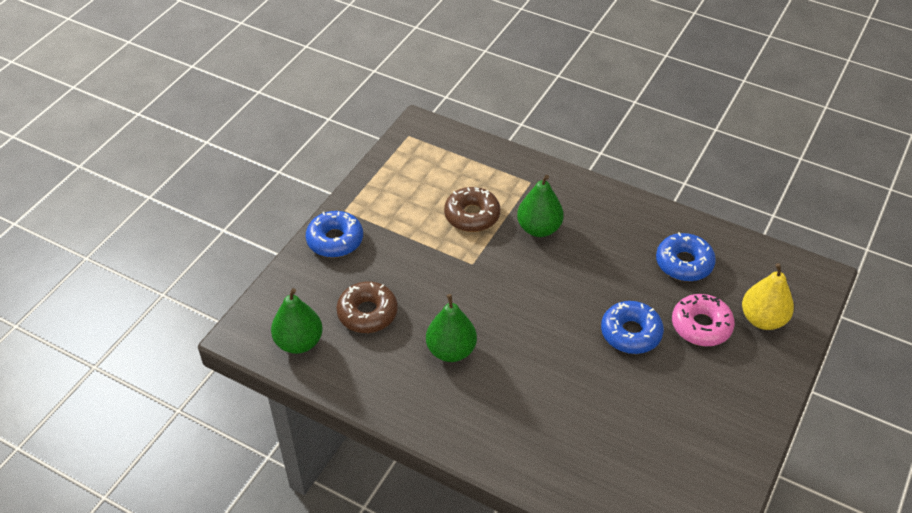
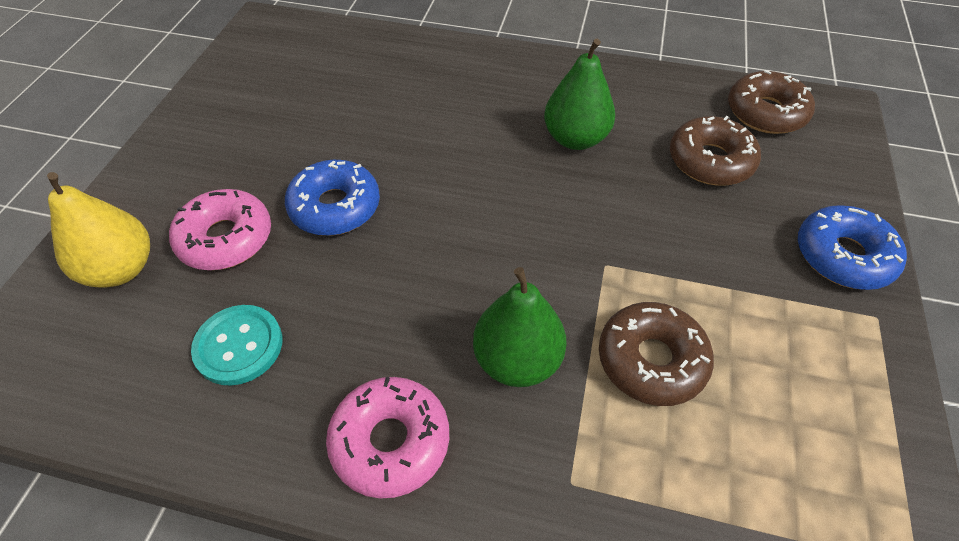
camera: 165 degrees right, 5 degrees up
(299, 342) = (765, 112): green pear -> brown donut
(607, 210) = (390, 441): none -> pink donut
(684, 263) = (239, 346): blue donut -> turquoise button

